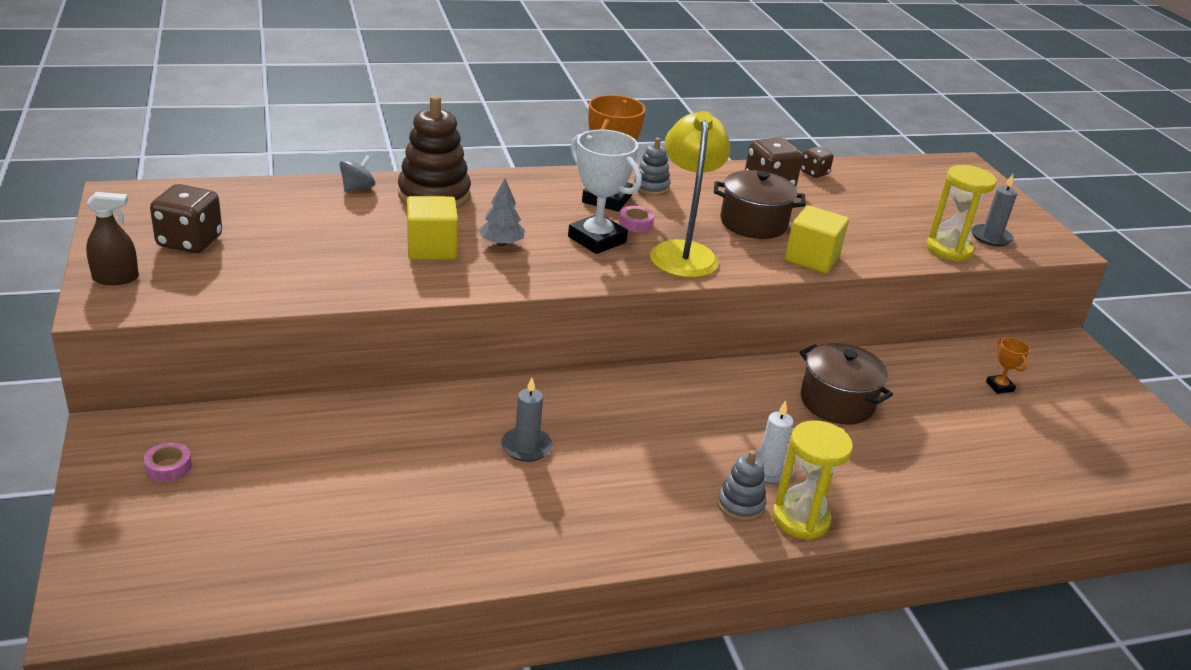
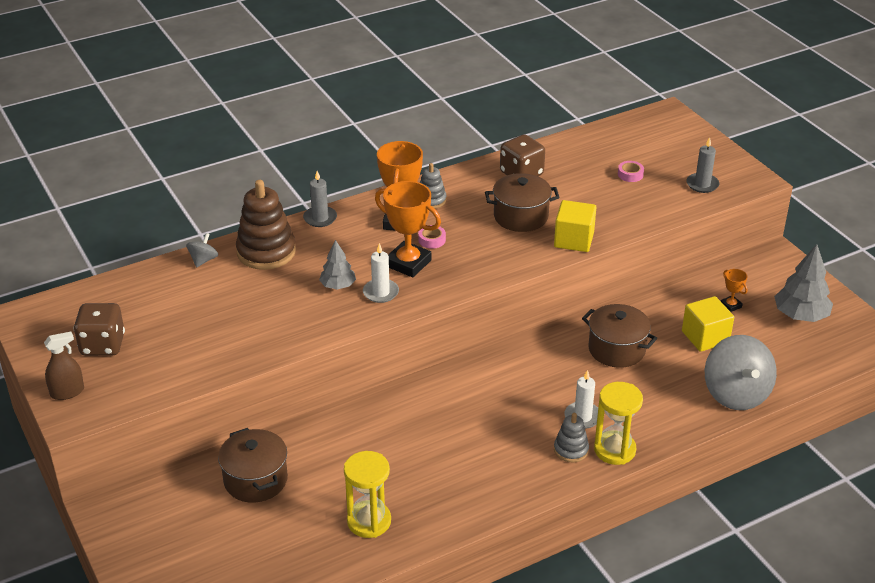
camera: 10 degrees left, 5 degrees up
(168, 467) = (160, 525): pink tape -> pink tape (630, 174)
(316, 443) = (255, 480): none -> brown pot
(431, 248) = (287, 304): yellow cube -> yellow cube (705, 337)
(526, 447) = (407, 443): grey candle -> grey candle (320, 218)
(550, 261) = (381, 292): none -> white candle
(597, 239) = (408, 263): white trophy -> orange trophy
(683, 252) = (476, 258): yellow lamp -> none
(814, 173) = (553, 152): brown dice -> none
(949, 249) = (673, 205): yellow hourglass -> yellow hourglass (369, 521)
(986, 489) = (736, 394): none -> grey spinning top
(1092, 417) = (800, 315): none -> grey tree

